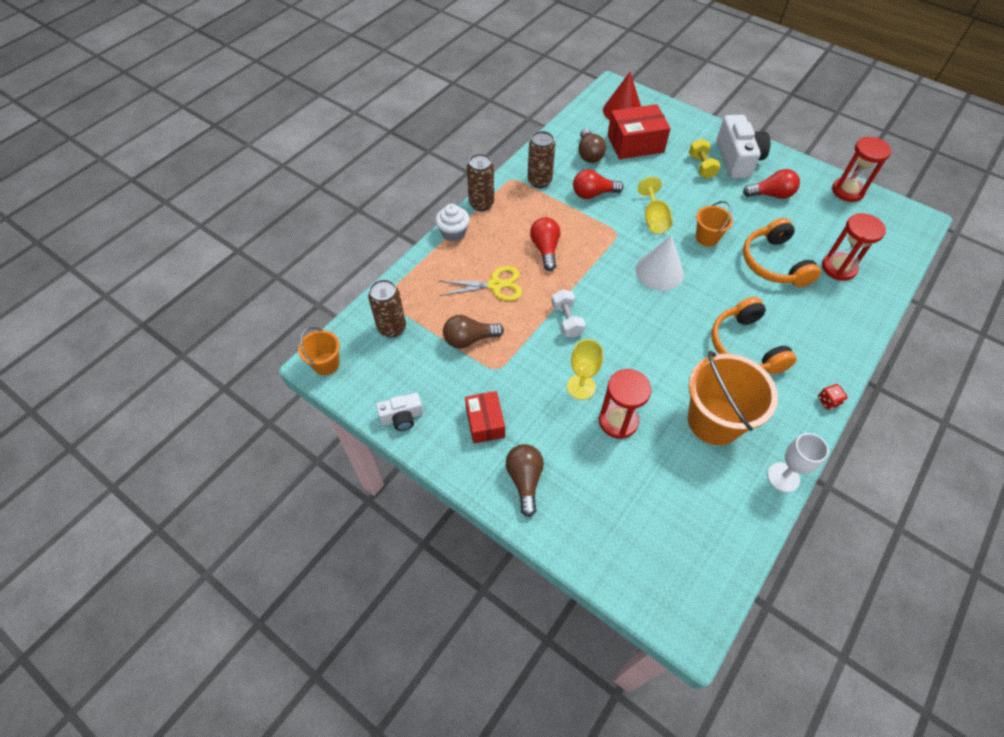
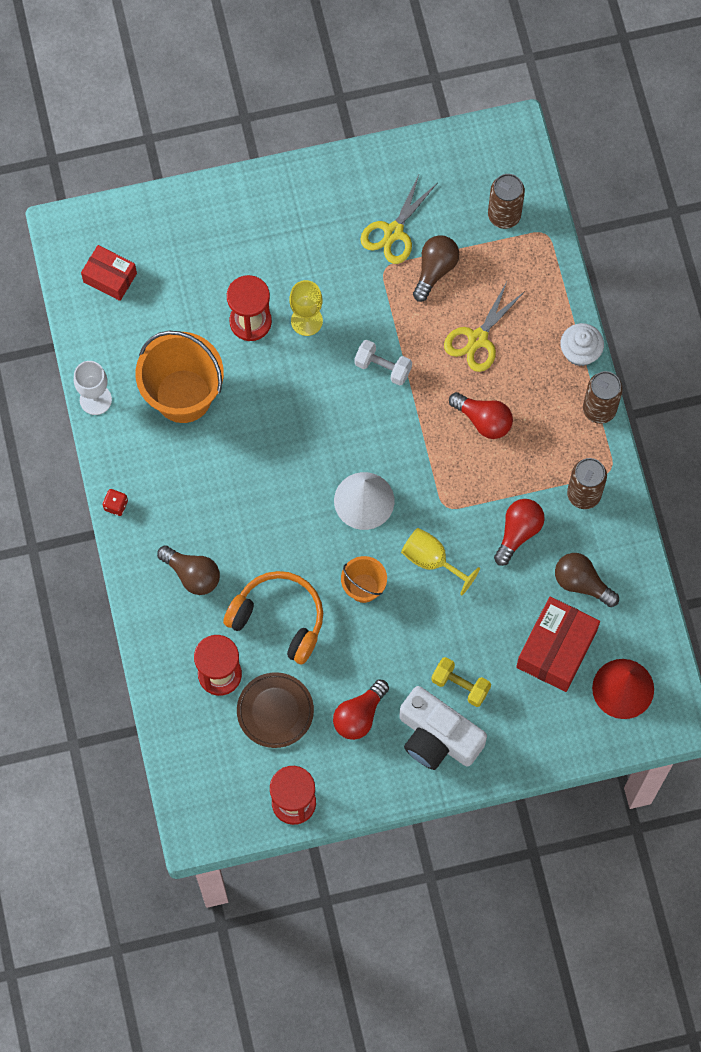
camera: 130 degrees right, 15 degrees up
(326, 364) = (509, 138): orange bucket -> none
(402, 417) = (401, 162): white camera -> none
(463, 382) = (393, 232): none -> yellow scissors
(485, 422) = (340, 220): red box -> red box (110, 277)
(525, 480) = (265, 211): brown light bulb -> brown light bulb (192, 574)
(745, 346) = (222, 494): orange headphones -> none
(819, 230) = (275, 711): none -> brown plate

